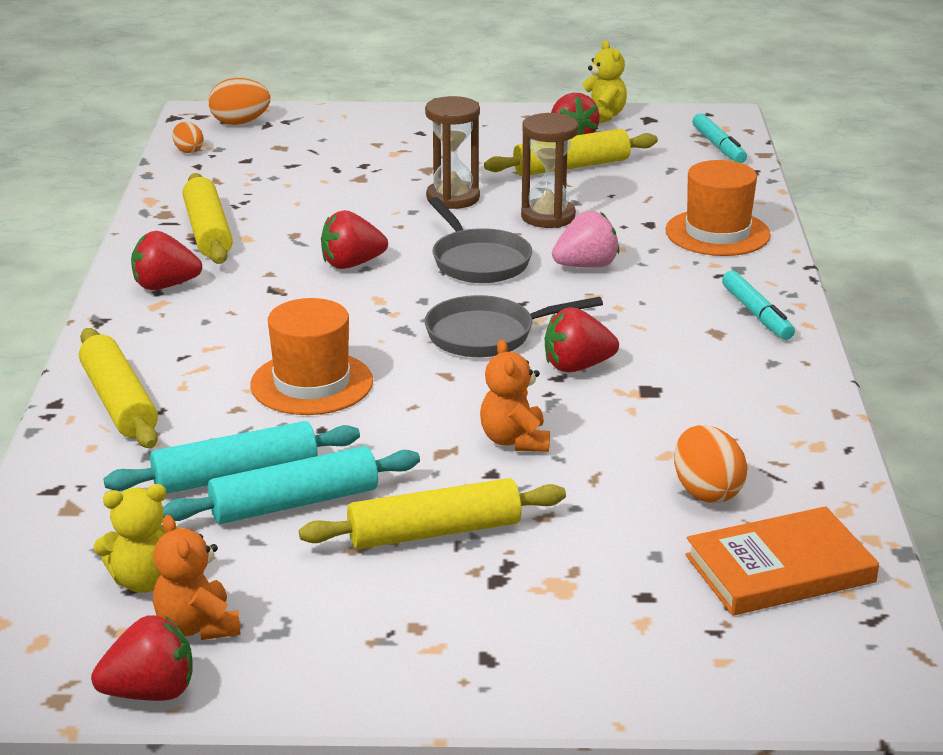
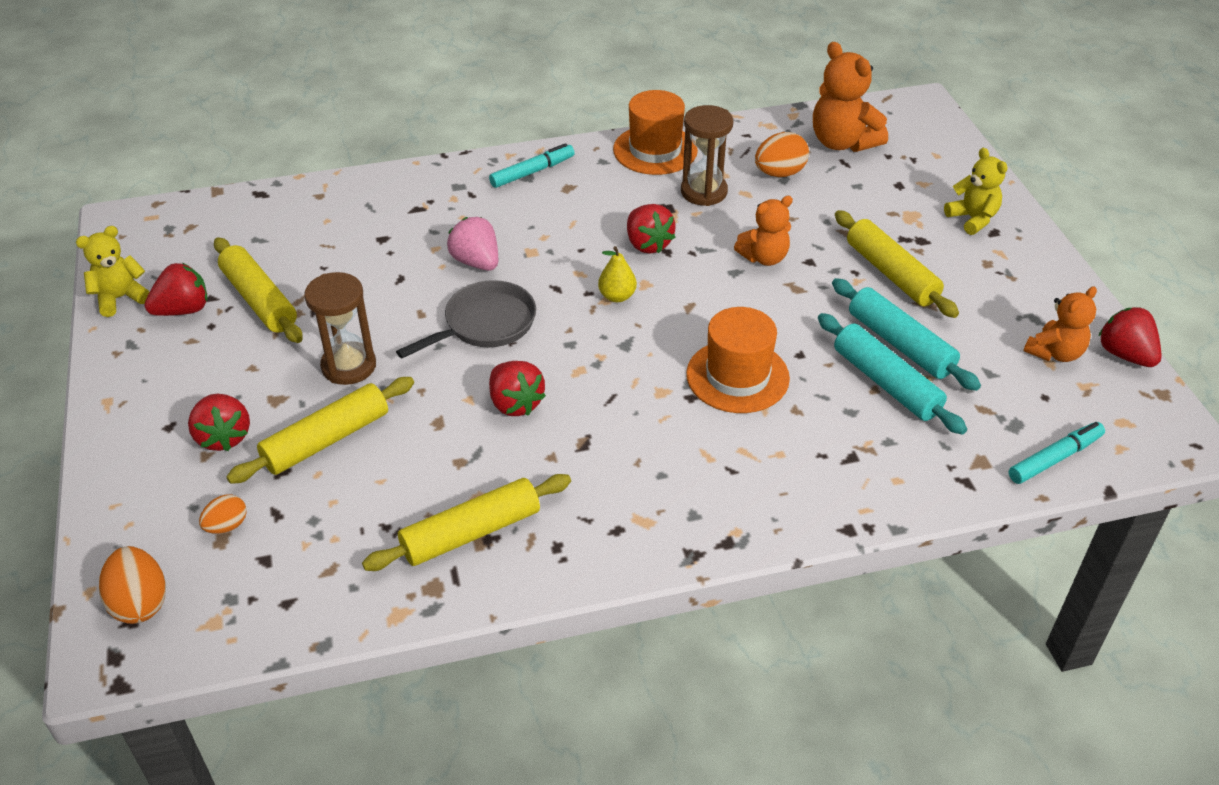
camera: 105 degrees left, 15 degrees up
(119, 402) = (825, 485): yellow rolling pin -> yellow rolling pin (326, 440)
(144, 581) = (1031, 392): yellow teddy bear -> yellow teddy bear (972, 219)
(165, 286) = (604, 527): red strawberry -> red strawberry (223, 437)
(188, 151) = (240, 627): orange egg -> orange egg (227, 526)
(487, 334) = (617, 296): grey pan -> yellow pear
(548, 217) = (380, 298): brown hourglass -> brown hourglass (704, 192)
(717, 233) = (394, 201): orange hat -> orange hat (655, 150)
(719, 146) = (199, 217): turquoise marker -> turquoise marker (1054, 458)
(780, 569) = (842, 142): orange book -> orange teddy bear

